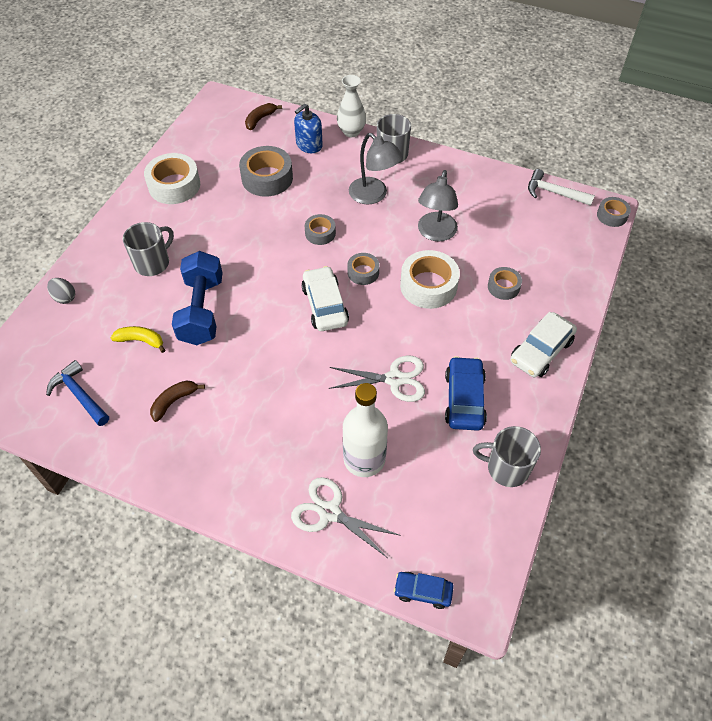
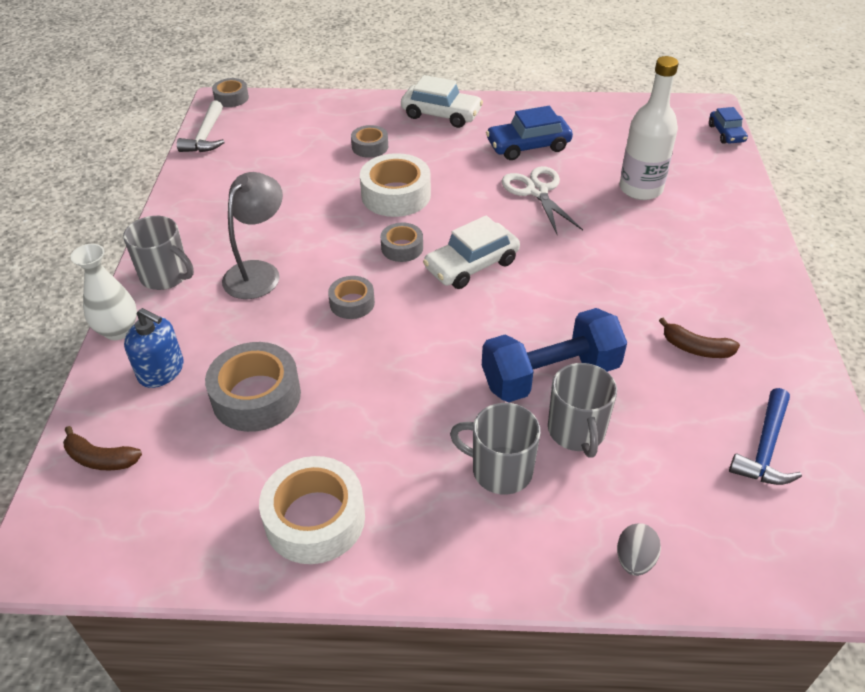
camera: 110 degrees left, 10 degrees down
(141, 340) = (640, 420): yellow banana -> none
(330, 512) = (710, 196): white scissors -> none
(435, 233) = (309, 206): grey lamp -> none
(506, 468) = (581, 113): grey mug -> grey mug (577, 431)

